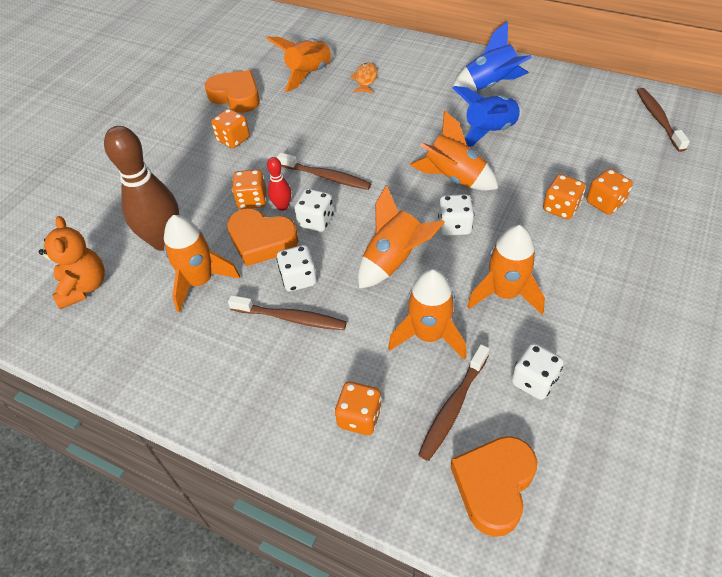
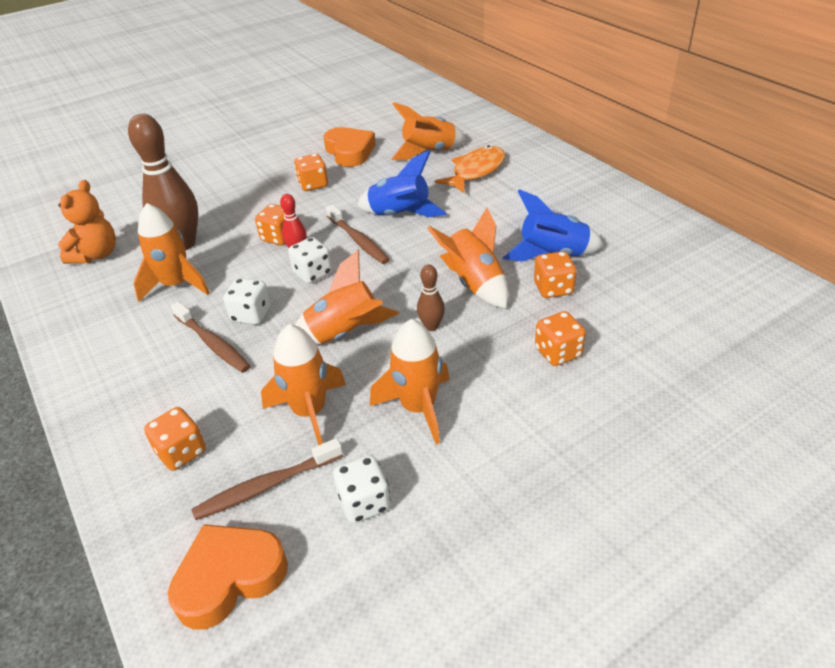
camera: 30 degrees right, 10 degrees down
(261, 241) = (253, 272): orange heart -> none
(365, 79) = (476, 171): orange fish -> orange fish, size x1.66
(454, 226) = (431, 326): white dice -> brown bowling pin
(490, 85) = (597, 213): blue rocket -> blue rocket (400, 215)
(605, 203) = (613, 367): orange dice -> orange dice (553, 288)
(658, 119) = (765, 307): brown toothbrush -> none

